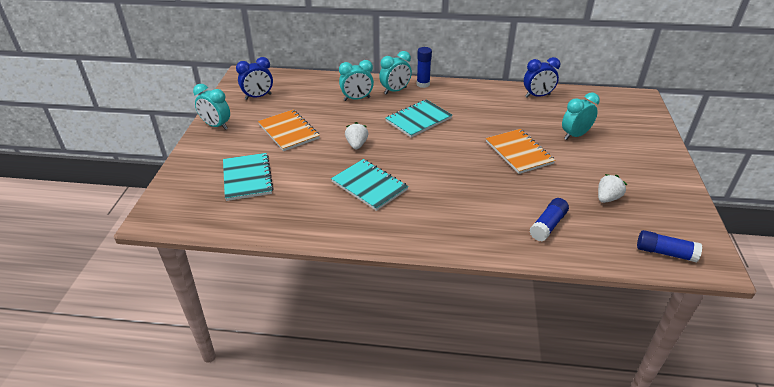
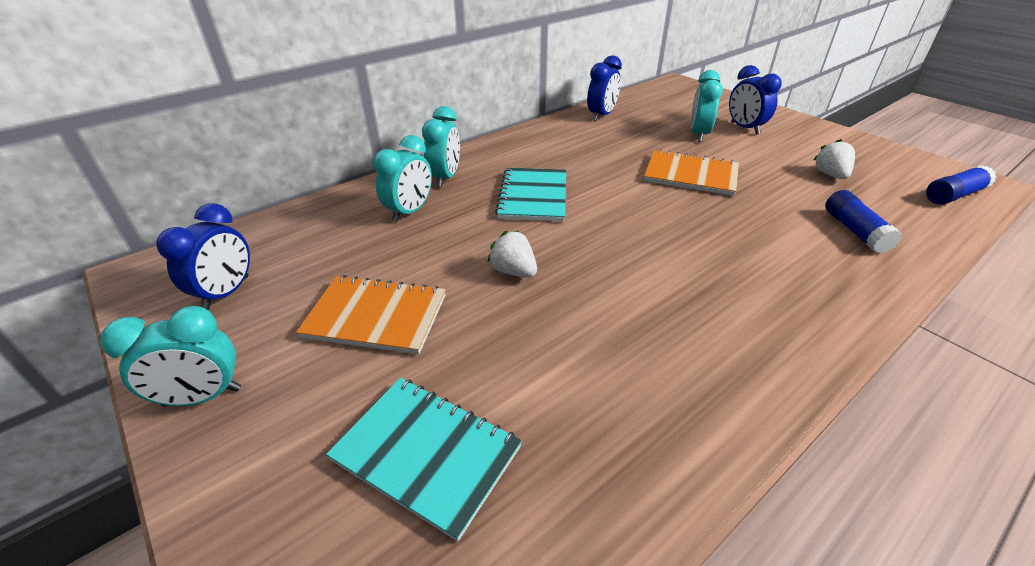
camera: 45 degrees left, 0 degrees up
(369, 186) = (629, 316): turquoise notebook -> none
(423, 84) = (466, 155): blue glue stick -> none
(616, 147) = (744, 128): none -> blue clock

